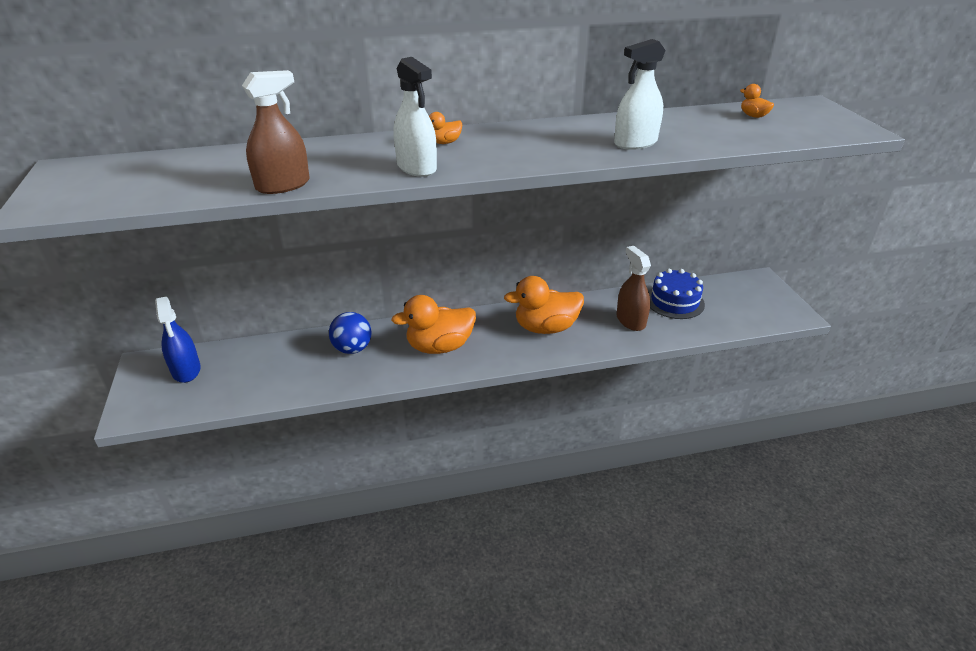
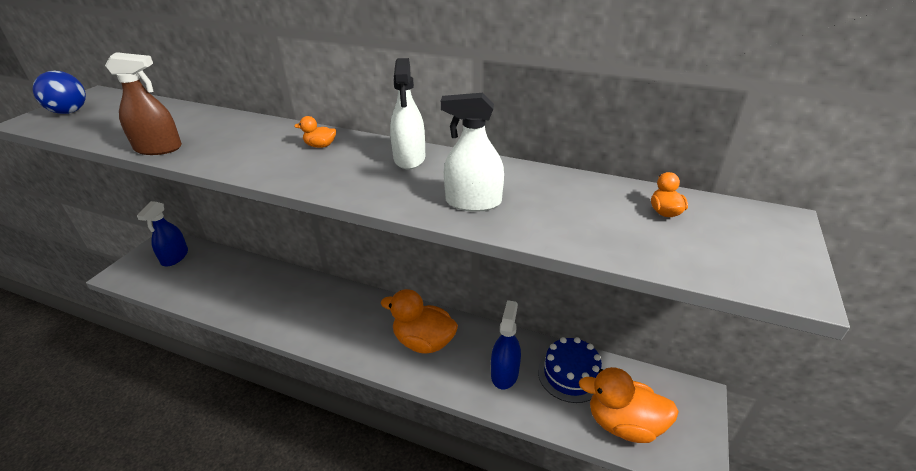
camera: 35 degrees right, 0 degrees up
(352, 349) = (274, 289): blue ball -> blue ball (69, 112)
(416, 167) = (259, 163): white spray bottle -> white spray bottle (409, 158)
(439, 347) = (328, 317): orange duck -> orange duck (623, 424)
(630, 320) = (504, 373): brown spray bottle -> blue spray bottle

